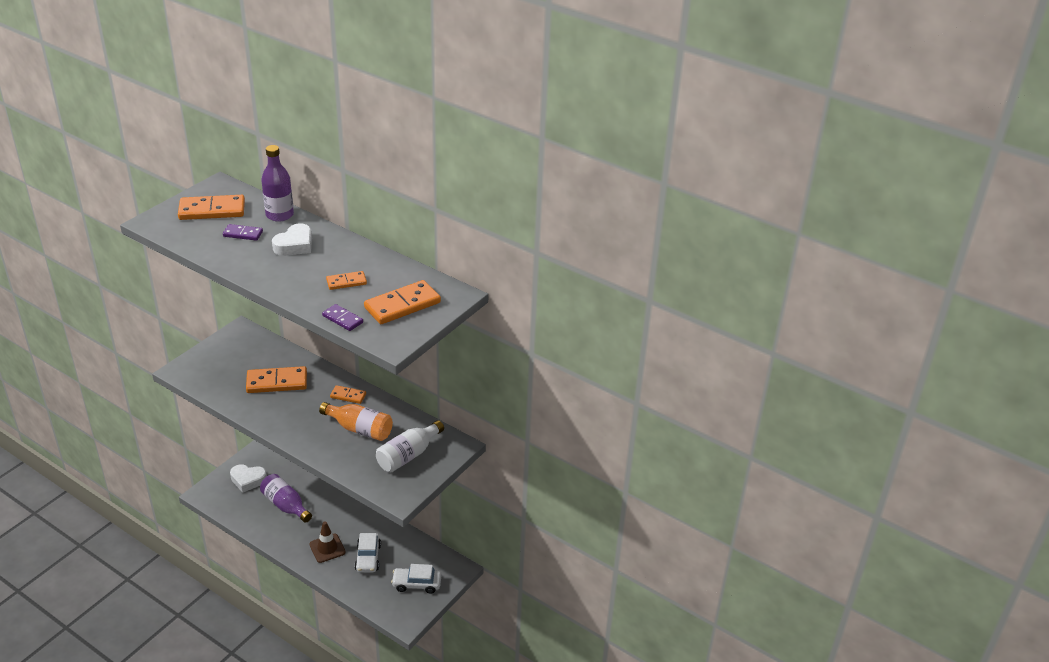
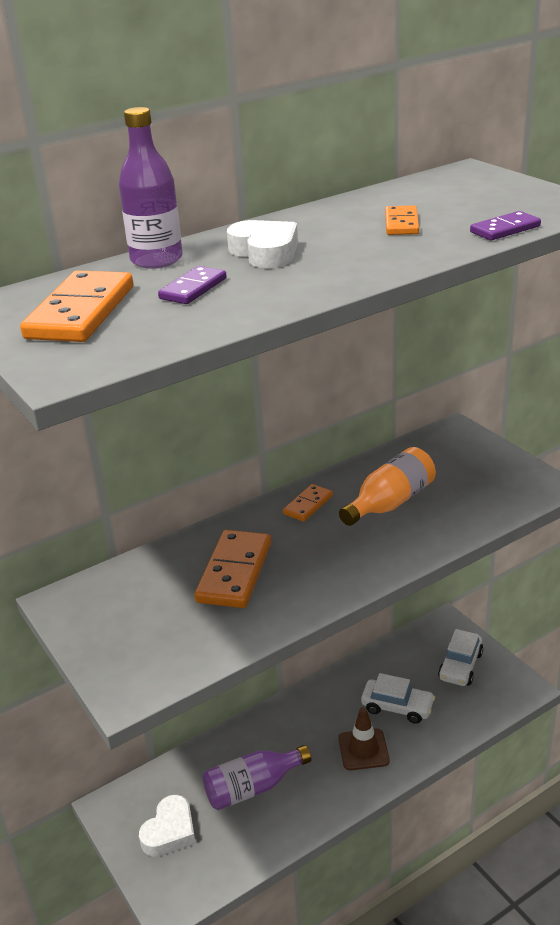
camera: 65 degrees left, 5 degrees down
(402, 305) = (482, 196): orange domino -> none
(408, 455) = (462, 469): white bottle -> none

